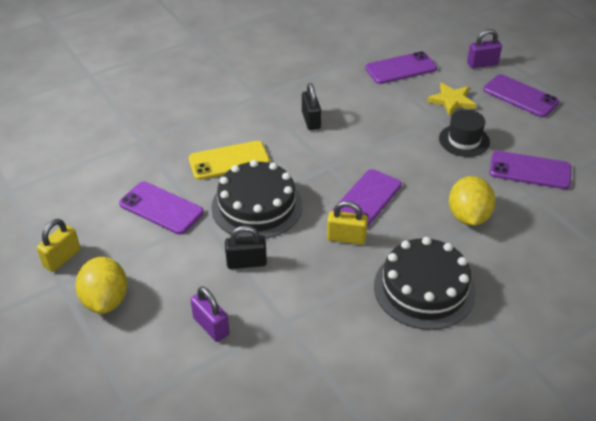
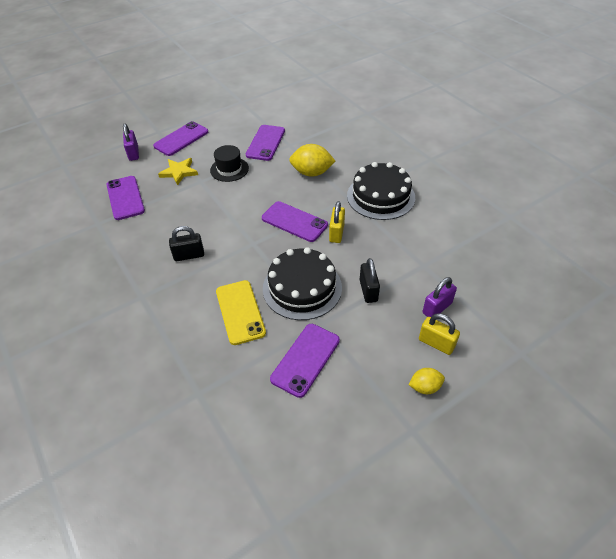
camera: 90 degrees left, 5 degrees up
(62, 258) = (379, 437): yellow padlock -> yellow padlock (436, 343)
(106, 300) = (425, 387): yellow lemon -> yellow lemon, size x0.57

